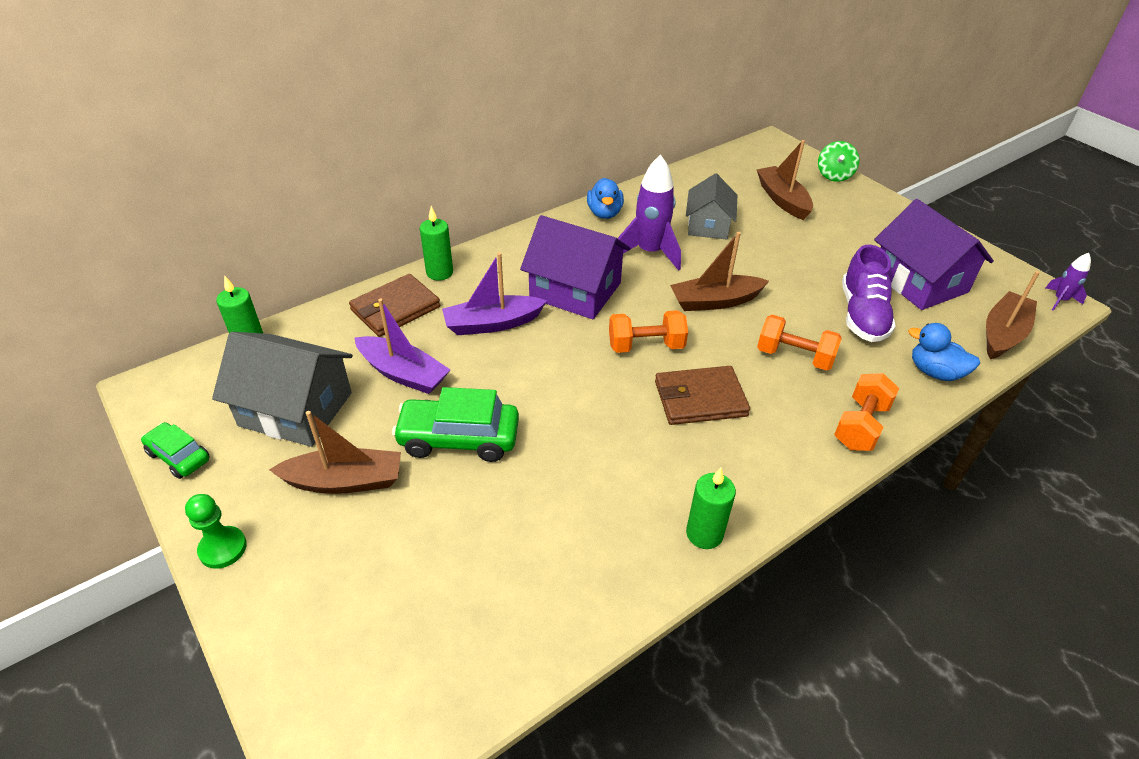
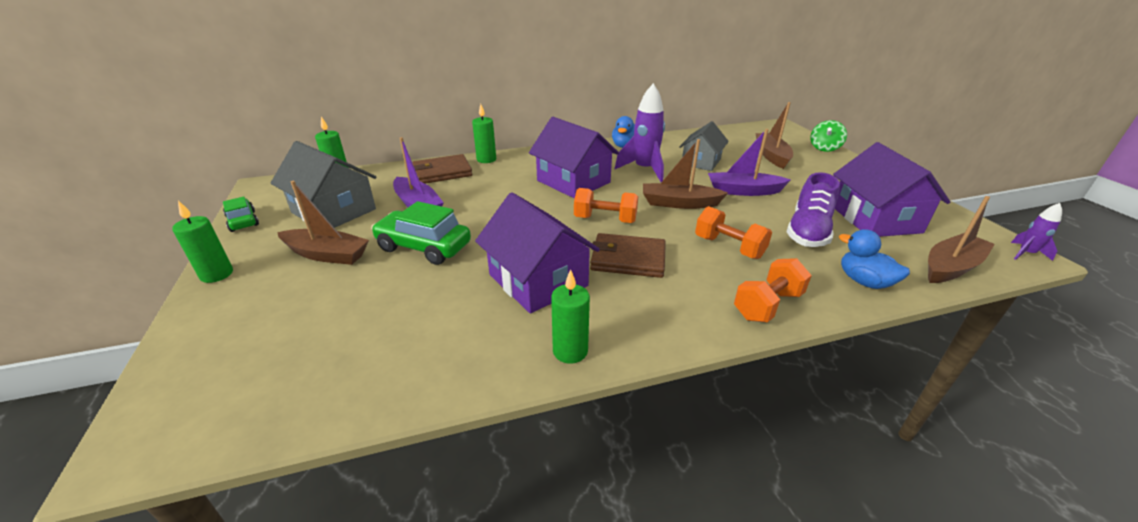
camera: 20 degrees right, 10 degrees down
(223, 548) = (217, 274): green pawn -> green candle
(492, 324) = (500, 189): purple boat -> purple boat (743, 191)
(621, 453) = (538, 280): none -> purple house

